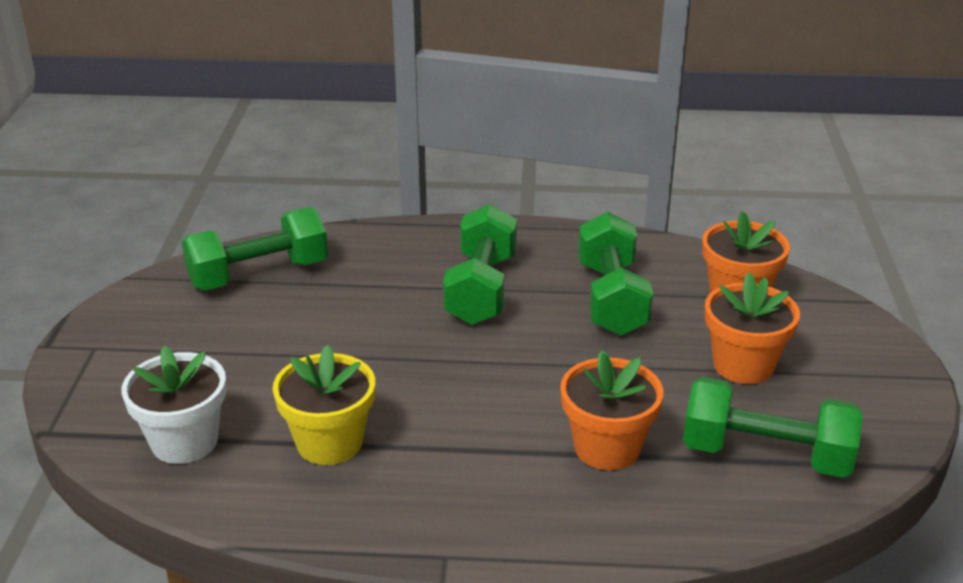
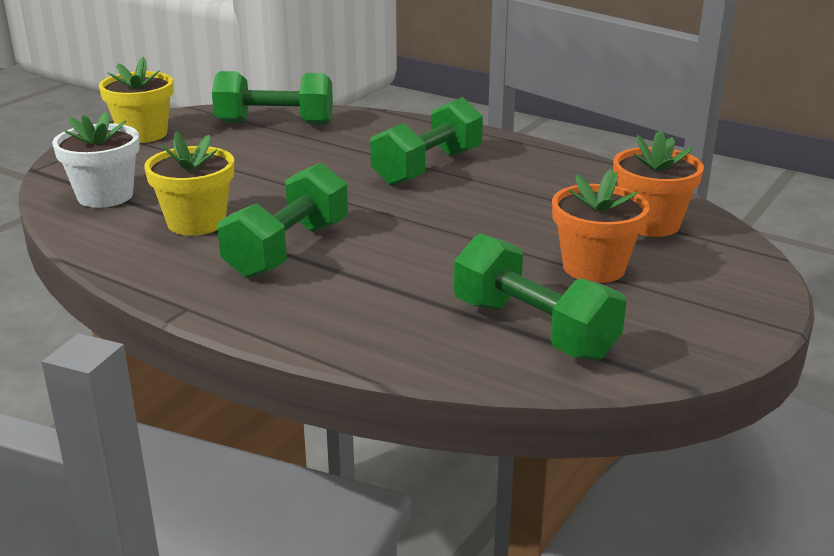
camera: 30 degrees right, 5 degrees down
(122, 336) = (143, 134): none -> yellow flower pot
(607, 447) = (399, 284): orange flower pot -> none
(611, 299) = (530, 198): green dumbbell -> green dumbbell (288, 249)

